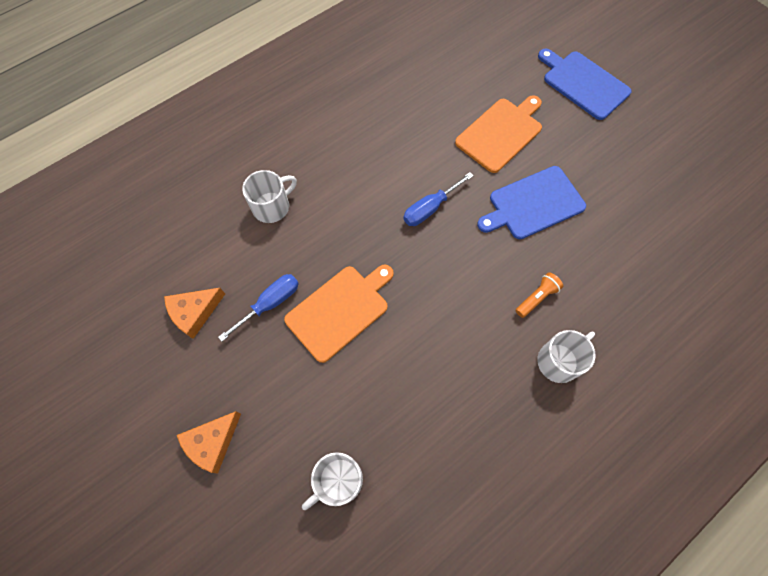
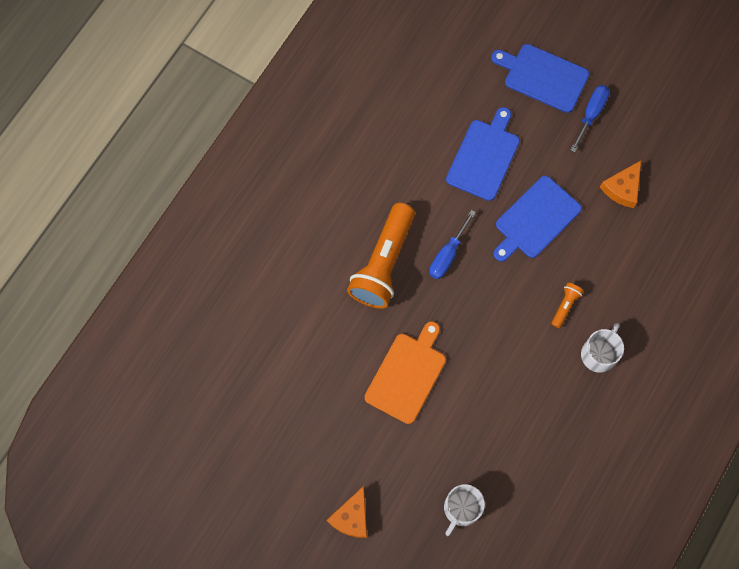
camera: 20 degrees left, 5 degrees up
(194, 312) = (285, 420): orange cheese -> orange cheese (622, 188)
(270, 304) = (346, 390): blue screwdriver -> blue screwdriver (591, 114)
(272, 206) = (307, 302): white mug -> none
(362, 196) = (383, 264): none -> orange flashlight
(501, 133) = (484, 157): orange cutting board -> blue cutting board

